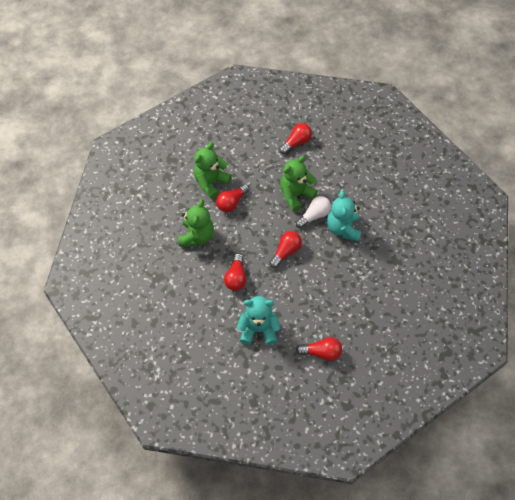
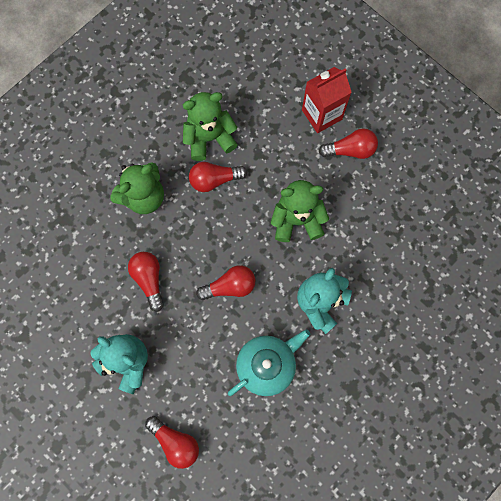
camera: 35 degrees right, 15 degrees up
(236, 277) = (149, 279): red light bulb -> red light bulb turned 120 degrees clockwise
(266, 134) = (322, 114): none -> red carton
(314, 216) = (298, 262): white light bulb -> none
(339, 278) = (267, 365): none -> turquoise teapot

